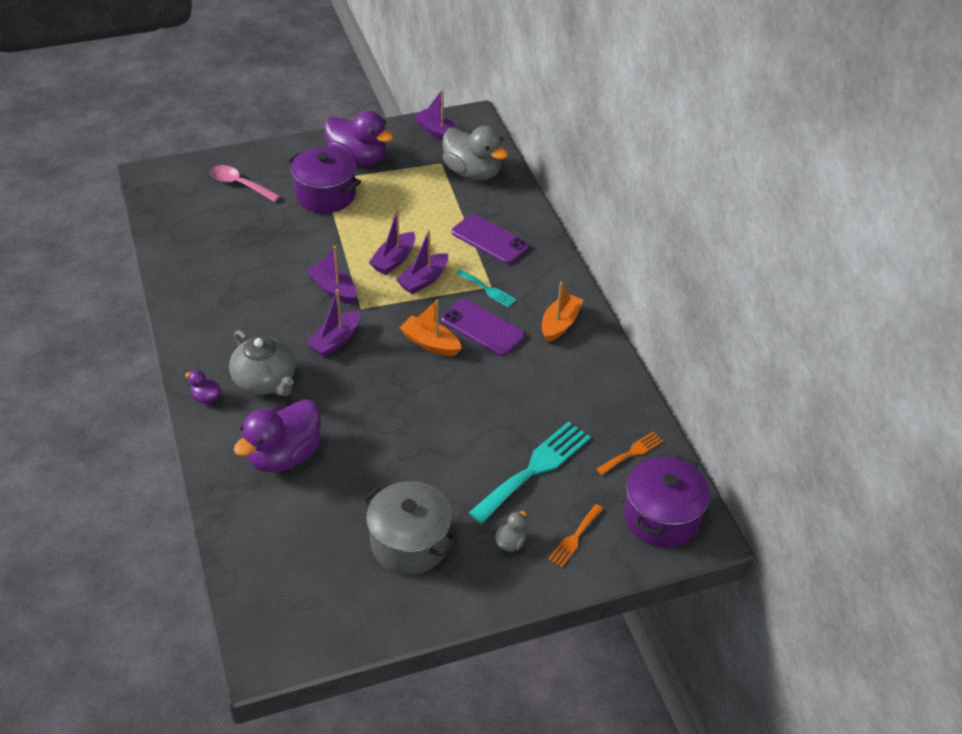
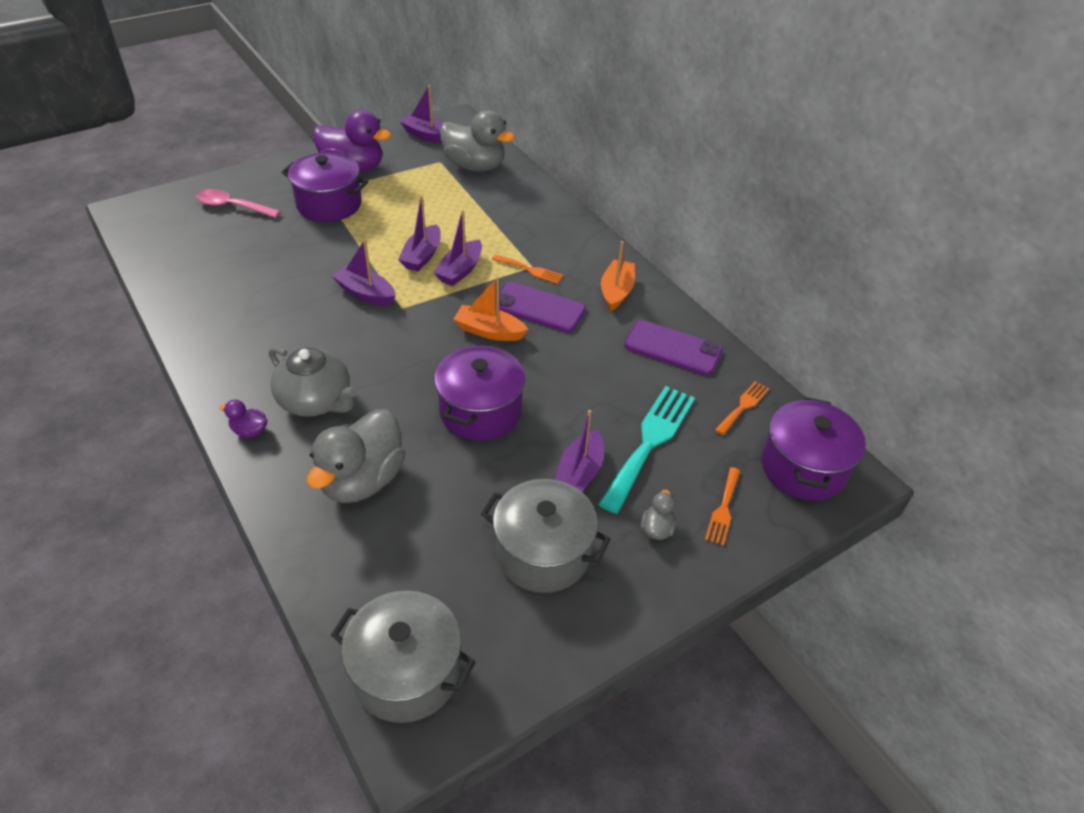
camera: 15 degrees left, 0 degrees up
(276, 609) = (406, 672): none -> grey pot
(284, 455) = (362, 480): purple duck -> grey duck
(335, 341) = (384, 345): purple boat -> purple boat (579, 473)
(398, 415) = (480, 411): none -> purple pot
(487, 289) = (530, 270): turquoise fork -> orange fork
(490, 239) = (514, 223): purple phone -> purple phone (673, 348)

